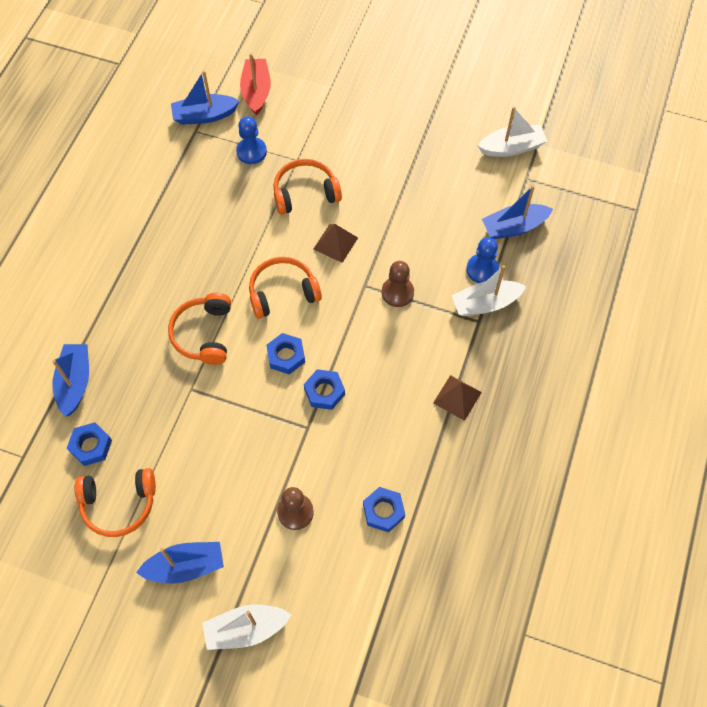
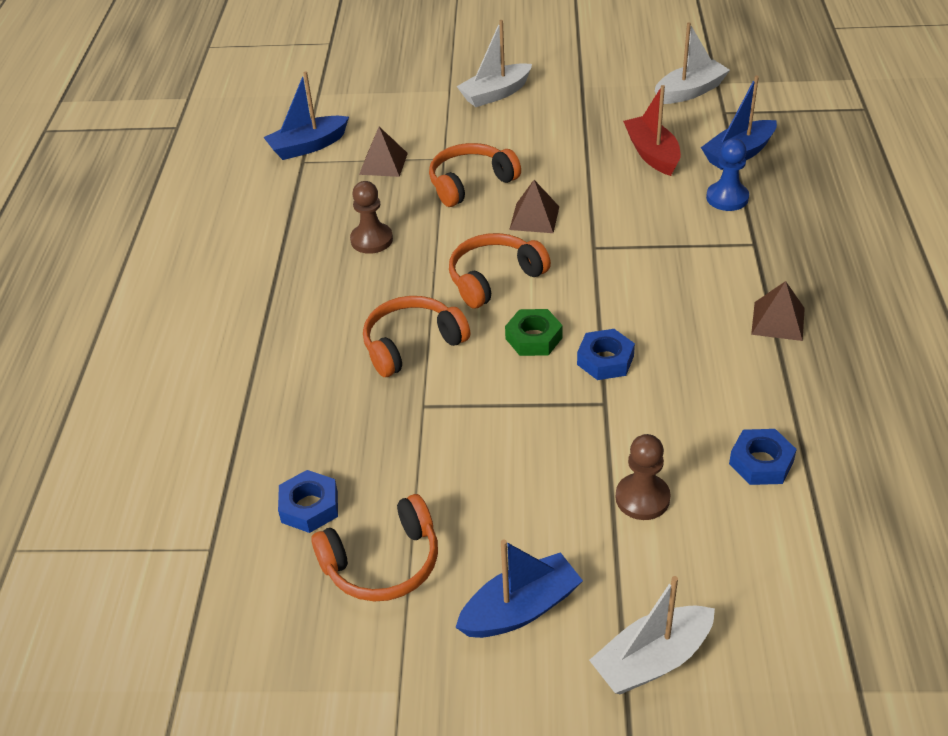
camera: 15 degrees left, 20 degrees down
(75, 382) = (254, 442): blue boat -> none
(204, 334) = (412, 344): orange headphones -> orange headphones turned 75 degrees clockwise
(251, 152) = (383, 163): blue pawn -> brown pyramid
(256, 91) = (362, 113): red boat -> red boat (652, 154)
(286, 356) = (534, 338): blue nut -> green nut
(397, 292) = (639, 243): brown pawn -> brown pawn (371, 240)
(485, 303) = (751, 226): white boat -> white boat (495, 94)

